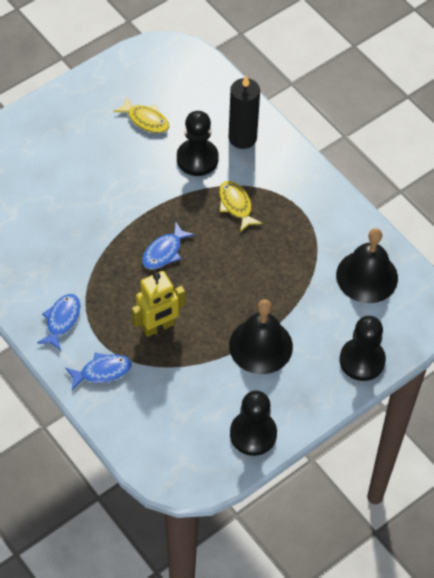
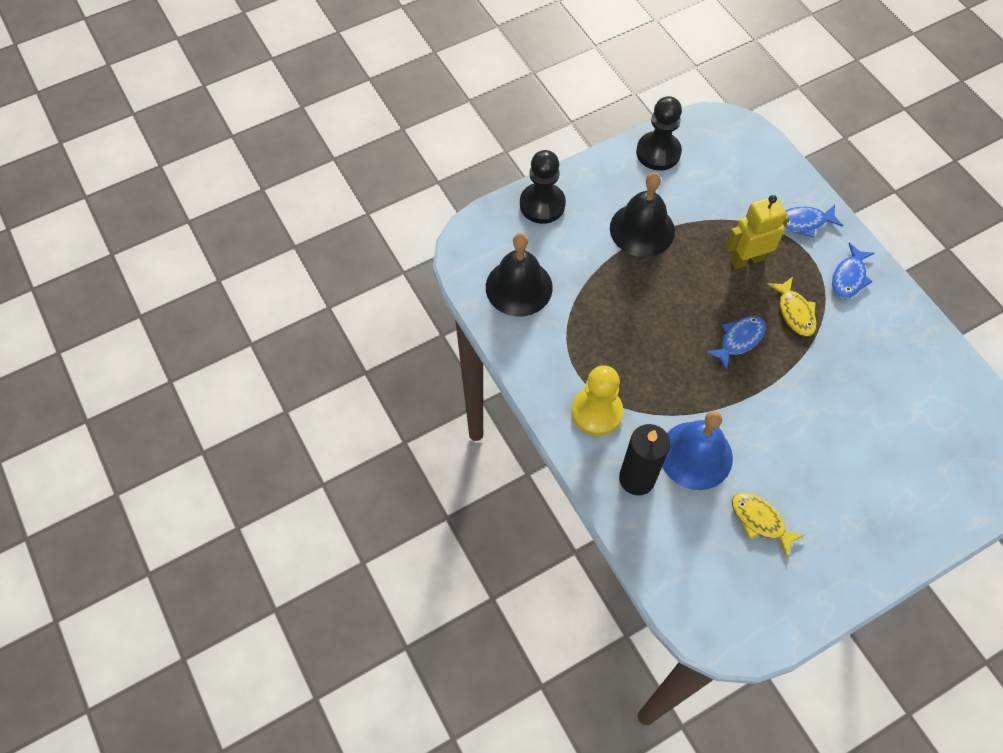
camera: 170 degrees left, 5 degrees up
(197, 159) = (696, 455): black pawn -> blue bell
(236, 205) = (653, 387): yellow fish -> yellow fish (794, 312)
(280, 181) = (596, 412): none -> yellow pawn

